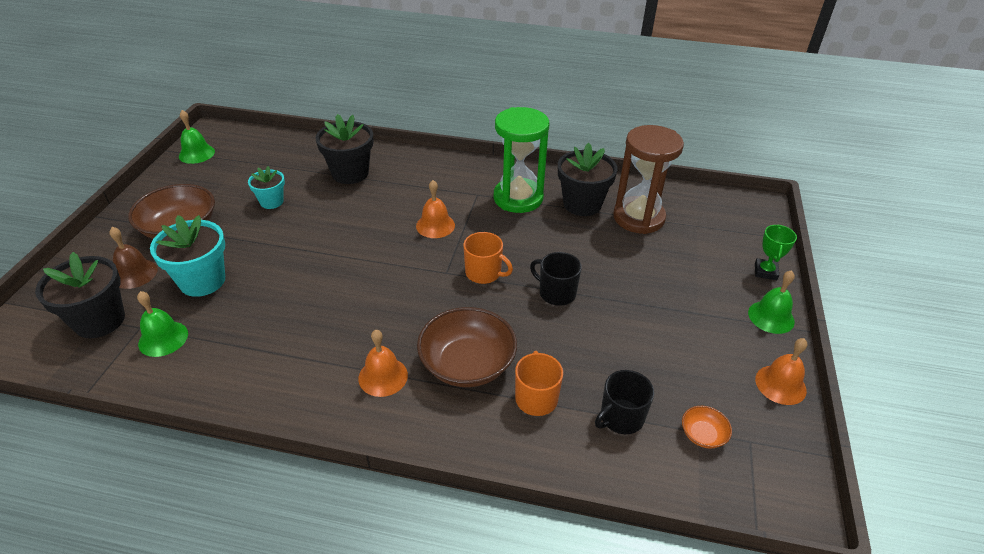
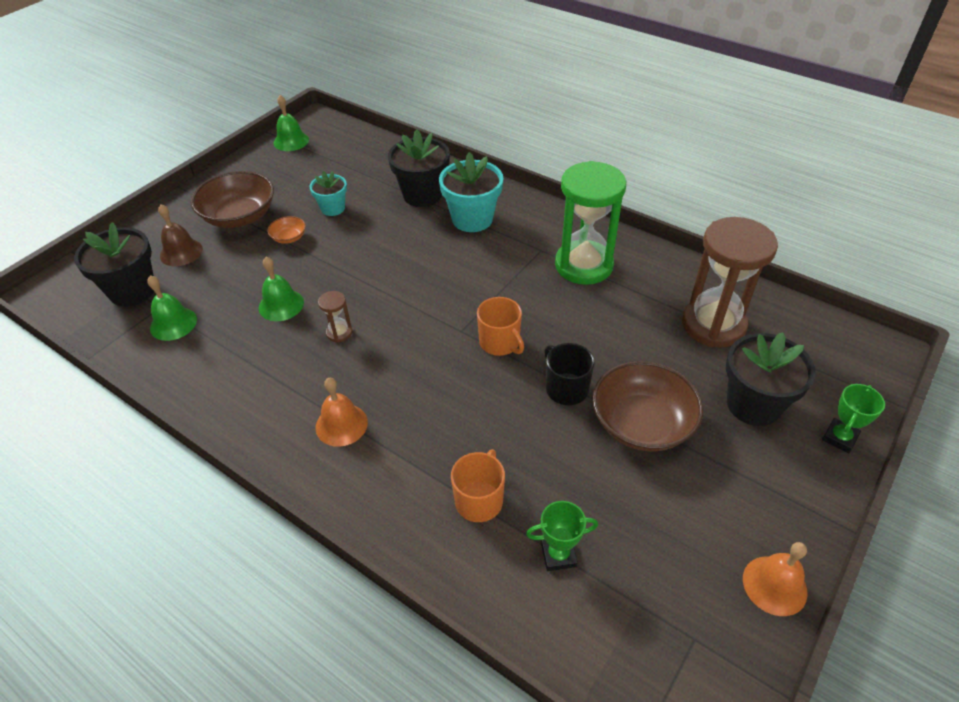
camera: 25 degrees right, 5 degrees up
(202, 281) = (232, 275): turquoise flower pot -> turquoise flower pot (472, 219)
(337, 302) = (339, 333): none -> brown hourglass
(435, 225) = (477, 275): orange bell -> none
(467, 364) = (429, 439): brown bowl -> brown bowl (642, 423)
(582, 204) = (653, 291): black flower pot -> black flower pot (753, 404)
(621, 417) = (558, 555): black mug -> green trophy
(703, 435) = (641, 610): orange bowl -> orange bowl (289, 237)
(771, 317) = (812, 497): green bell -> green bell (281, 305)

